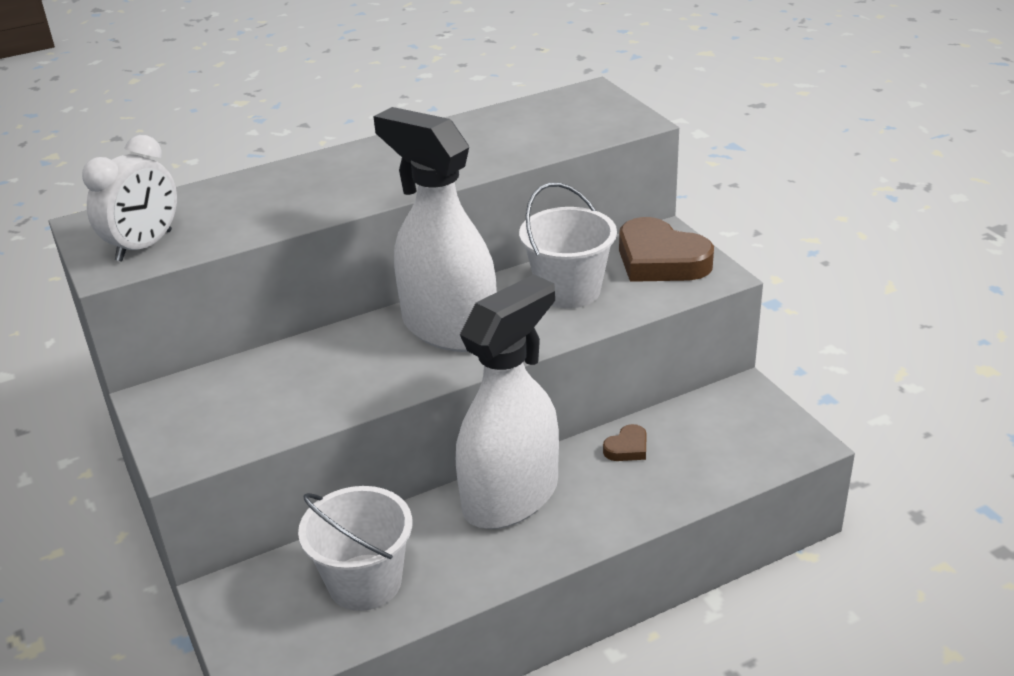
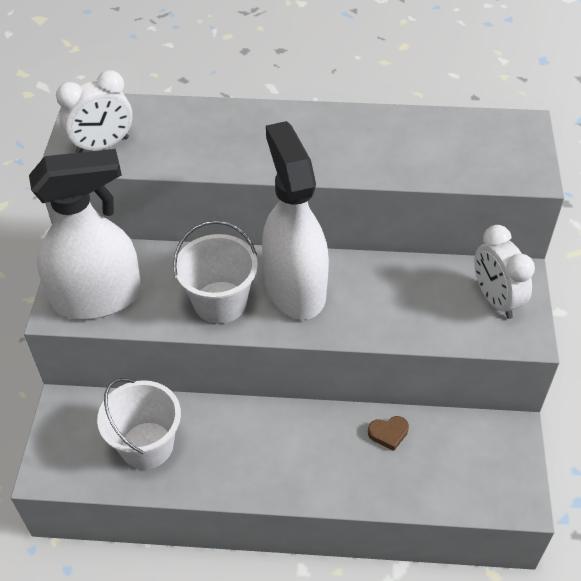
camera: 30 degrees right, 15 degrees up
(511, 496) = (281, 430): white spray bottle -> white spray bottle (98, 298)
(568, 290) = (404, 295): white bucket -> white bucket (220, 302)
(660, 260) = (495, 299): brown heart -> white clock

